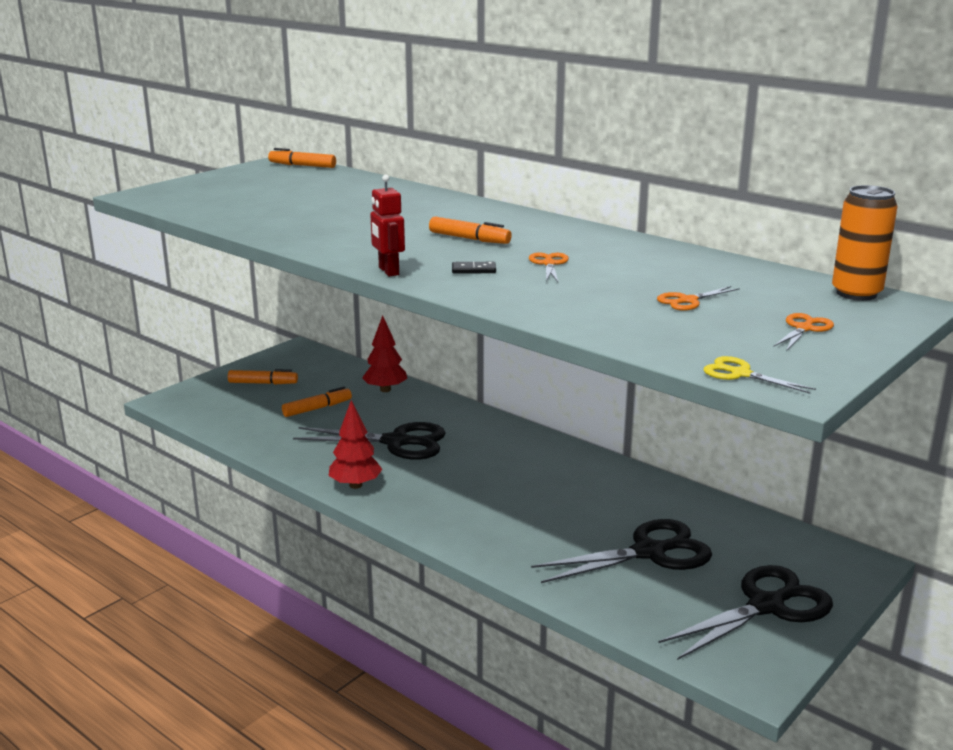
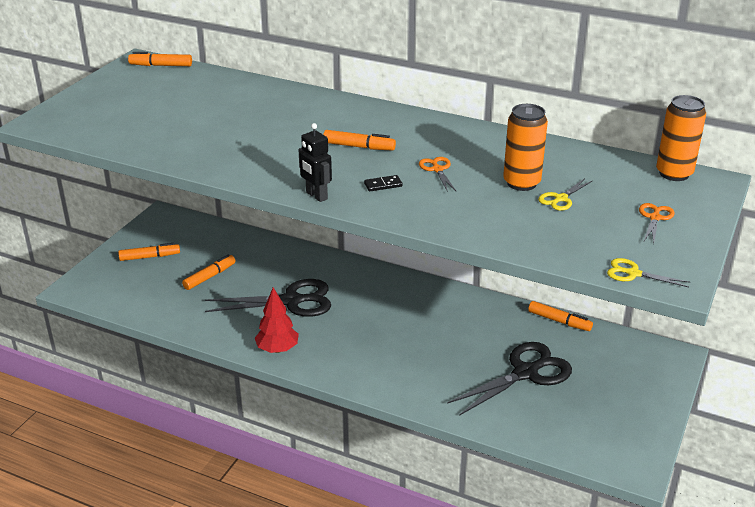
camera: 15 degrees left, 10 degrees up
(385, 390) = (258, 248): red tree -> none
(388, 271) = (316, 196): red robot -> black robot
(646, 283) = (521, 183): none -> orange can
(687, 301) = (560, 199): orange scissors -> yellow scissors
(718, 505) = (559, 321): none -> orange marker
(766, 606) = (622, 405): black scissors -> none

